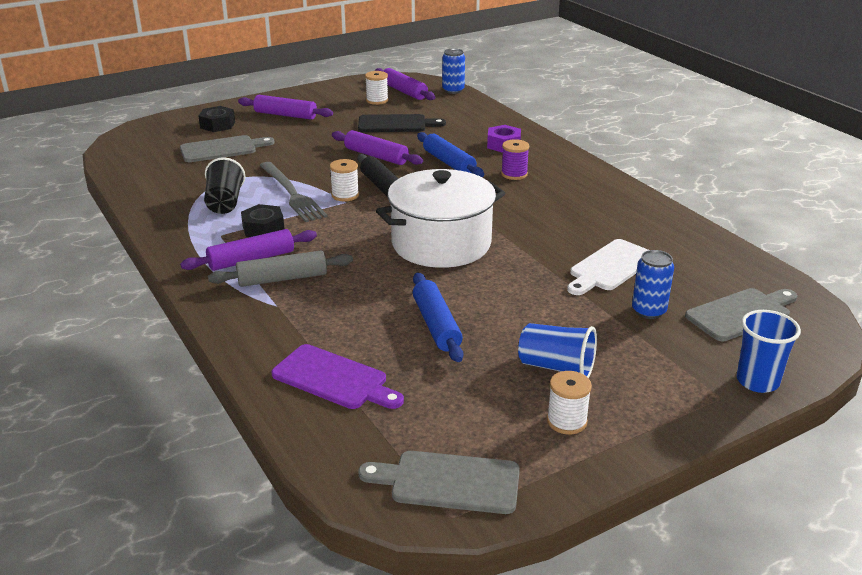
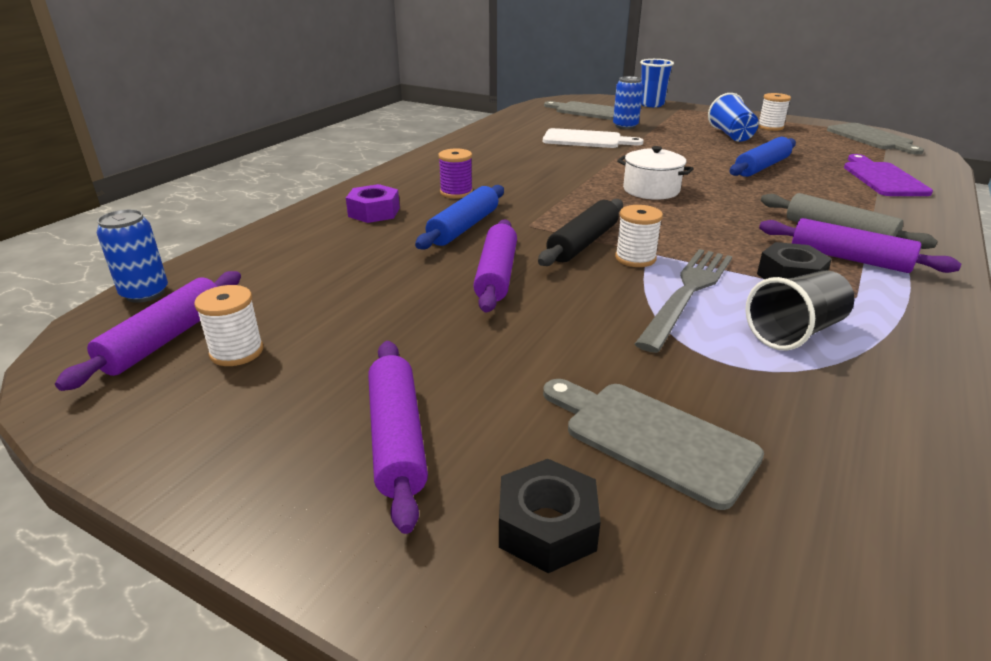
camera: 120 degrees left, 0 degrees up
(396, 124) = (355, 296): black cutting board -> none
(441, 244) = (651, 190): white pot -> white pot, size x0.52

